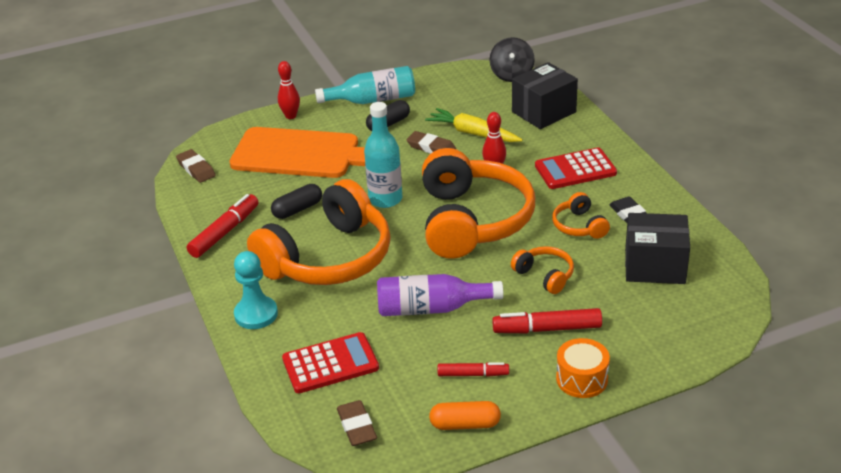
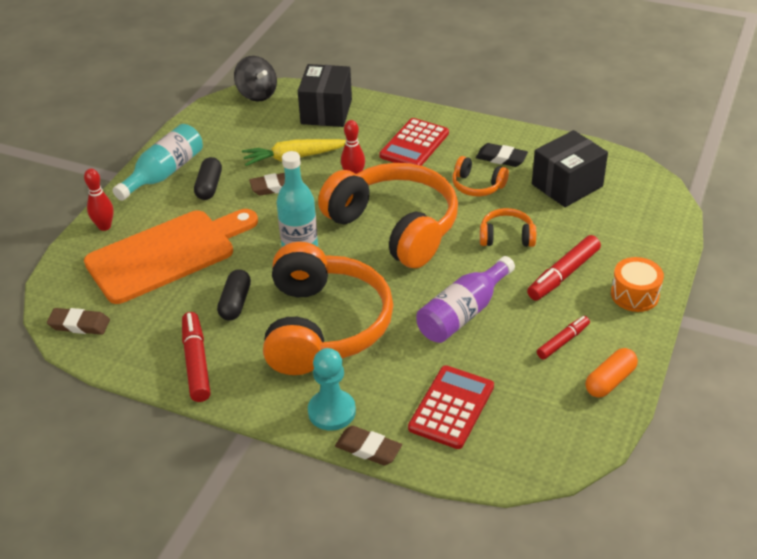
camera: 45 degrees left, 5 degrees up
(356, 426) = (541, 439): brown eraser -> brown eraser (368, 449)

